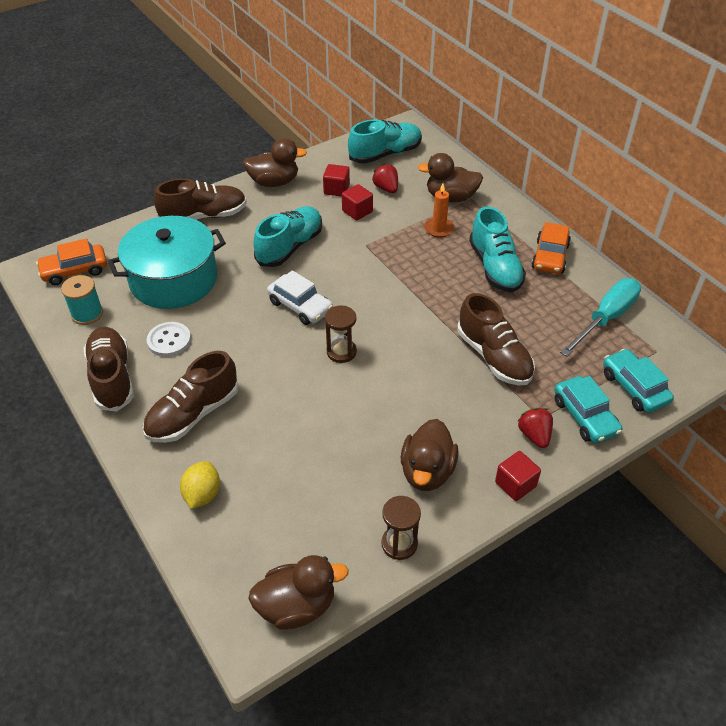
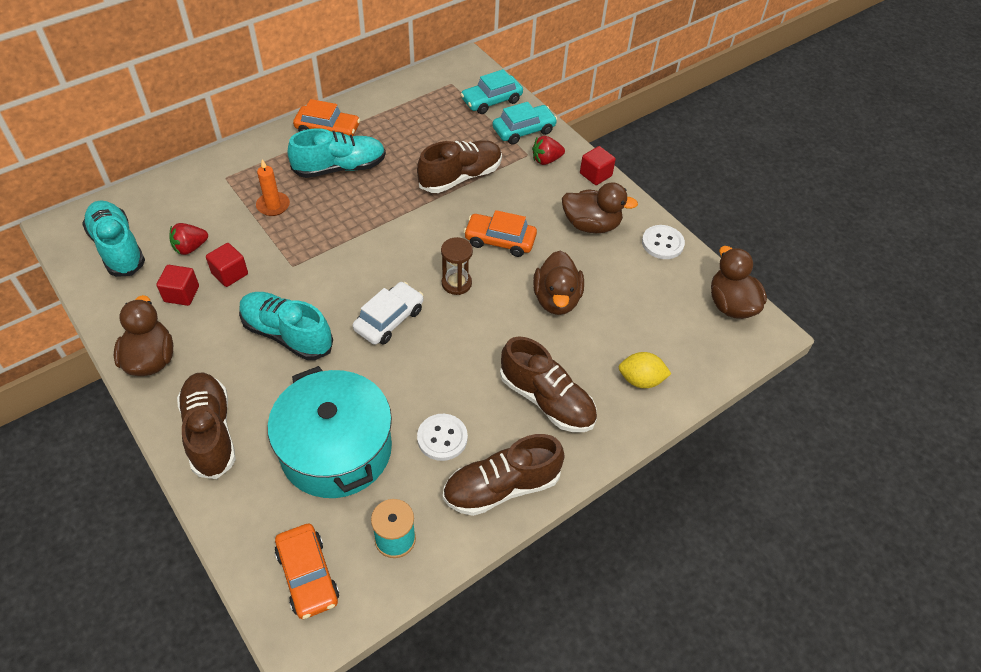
camera: 95 degrees left, 5 degrees up
(399, 387) = (500, 240): none -> orange car
(399, 544) = (662, 243): brown hourglass -> white button
(450, 197) = (219, 194): brown duck -> brown duck (556, 299)
(606, 318) = (413, 105): turquoise screwdriver -> none

